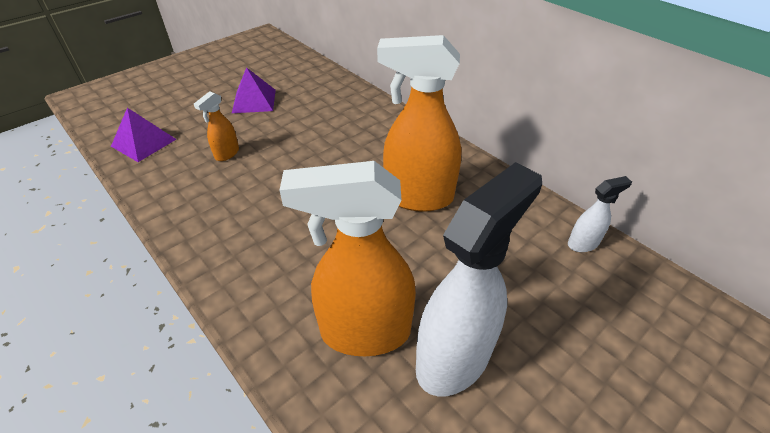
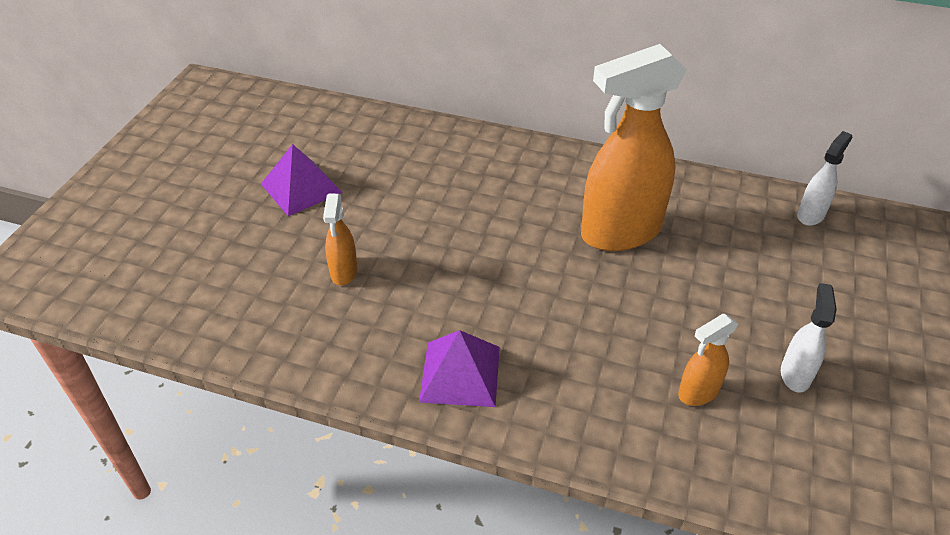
camera: 30 degrees left, 0 degrees up
(144, 142) = (207, 303): purple pyramid -> purple pyramid (460, 373)
(364, 332) = (698, 392): orange spray bottle -> orange spray bottle, size x0.46
(454, 358) = (795, 374): white spray bottle -> white spray bottle, size x0.46

